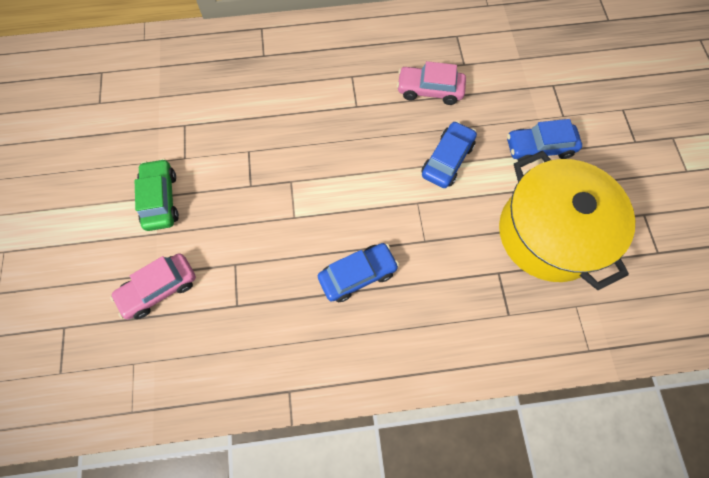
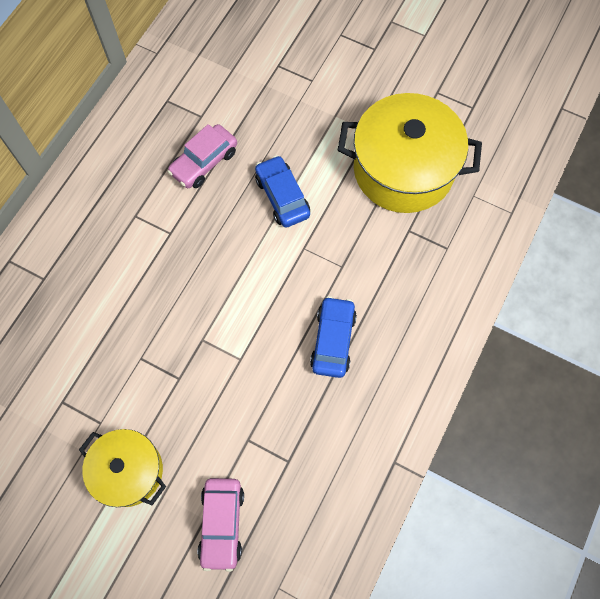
camera: 55 degrees left, 0 degrees up
(161, 199) = (129, 471): green car -> yellow pot
(539, 147) = (326, 120): blue car -> none

